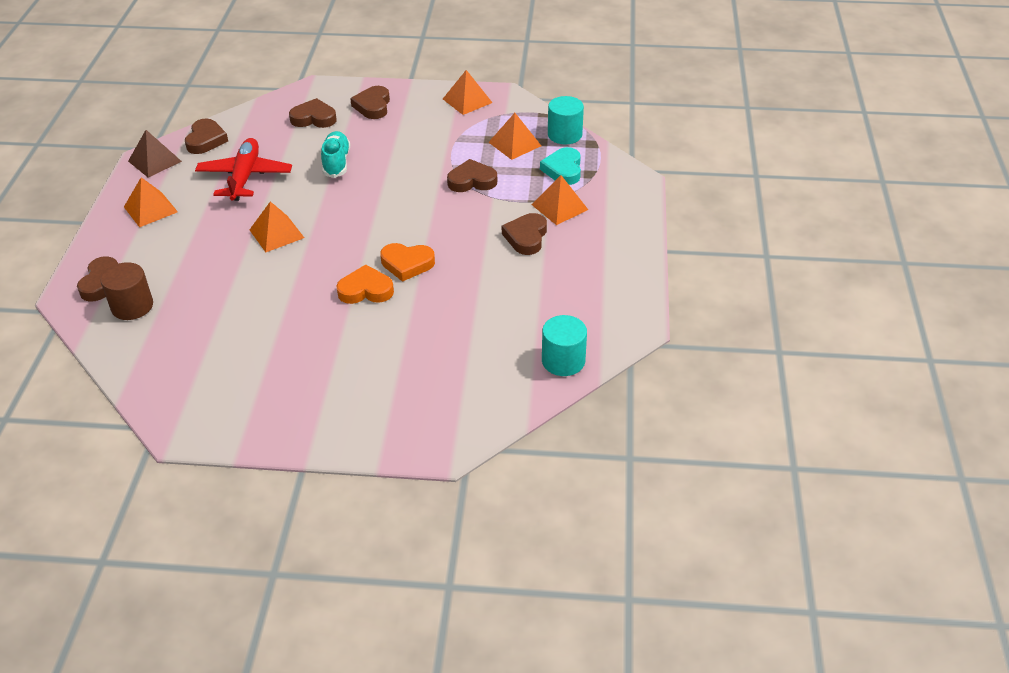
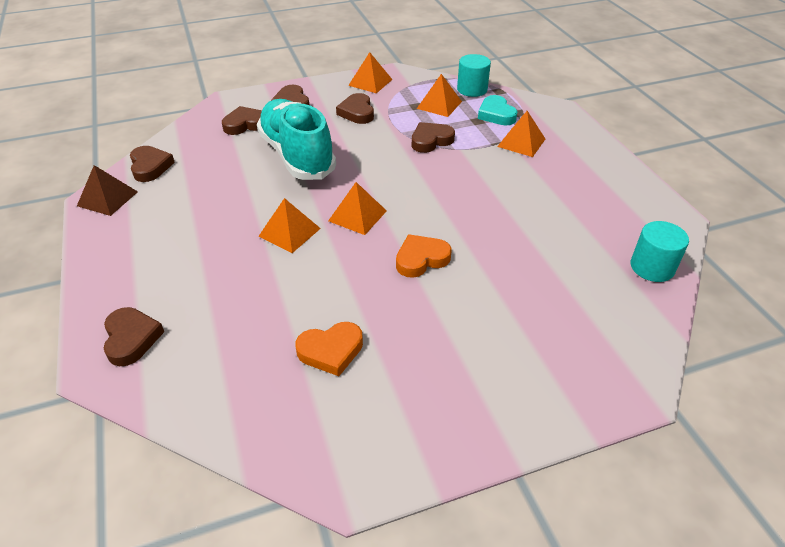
camera: 25 degrees left, 0 degrees up
(132, 306) = (184, 354): brown cylinder -> none
(150, 209) = (135, 245): orange pyramid -> orange pyramid (357, 216)
(245, 177) = (216, 189): red plane -> none
(336, 162) = (297, 155): turquoise shoe -> turquoise shoe, size x1.93
(407, 264) = (438, 224): orange heart -> orange heart (331, 351)
(526, 237) = (518, 173): brown heart -> brown heart (357, 112)

